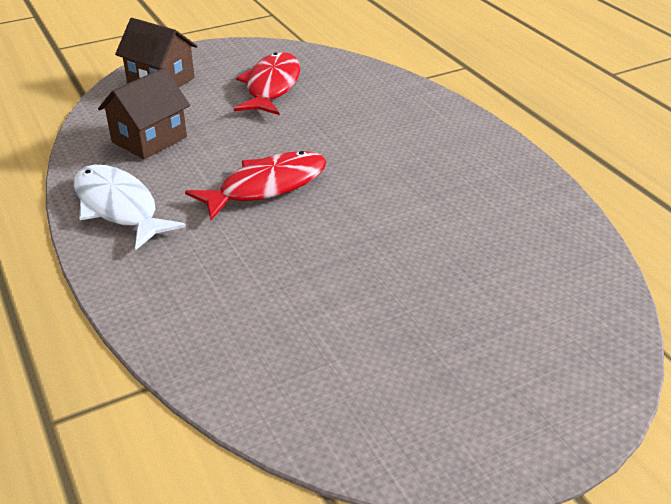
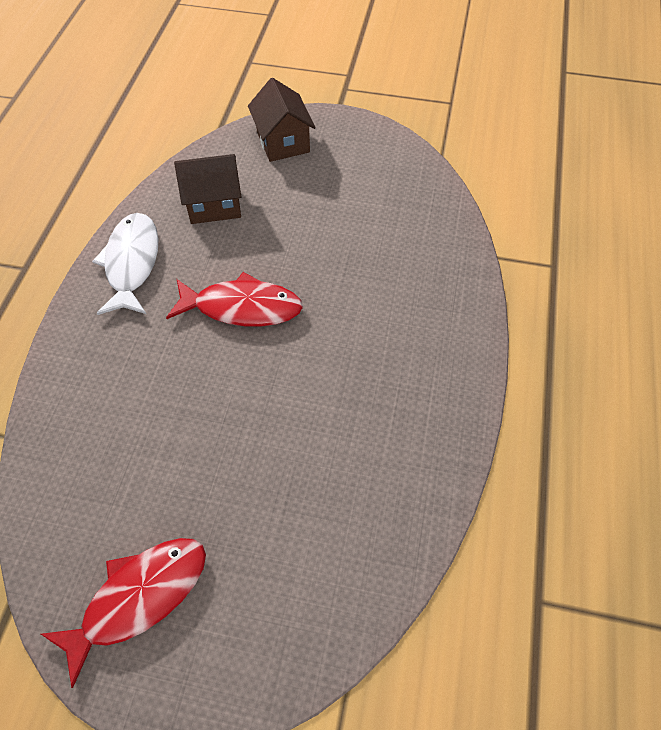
camera: 40 degrees right, 20 degrees up
(271, 87) = (356, 196): red fish -> red fish (139, 598)

